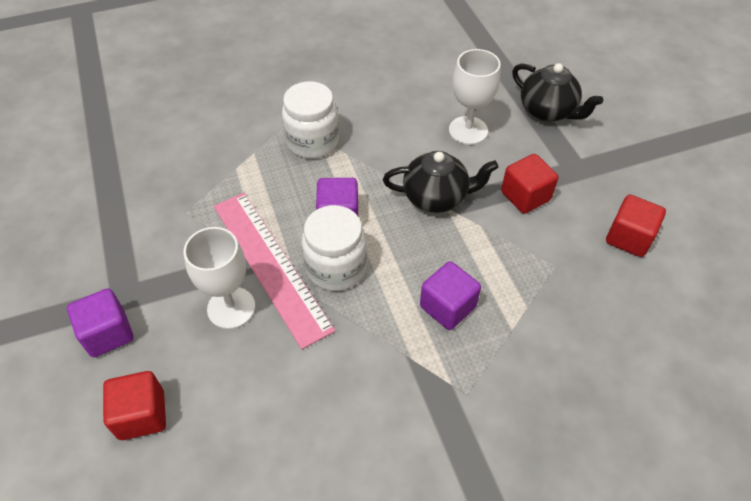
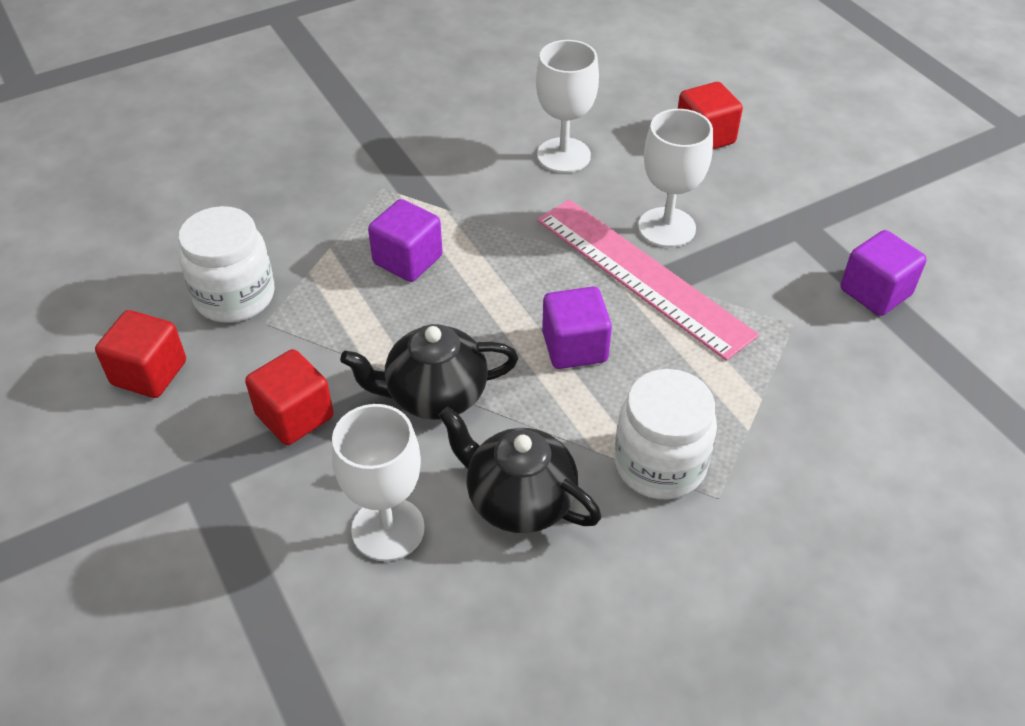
camera: 170 degrees right, 5 degrees down
(108, 333) = (788, 189): purple cube -> purple cube (875, 292)
(288, 411) = (563, 155): none -> white goblet
(336, 267) = (557, 283): white jar -> white jar (235, 297)
(548, 111) = (228, 601): black teapot -> black teapot (519, 500)

